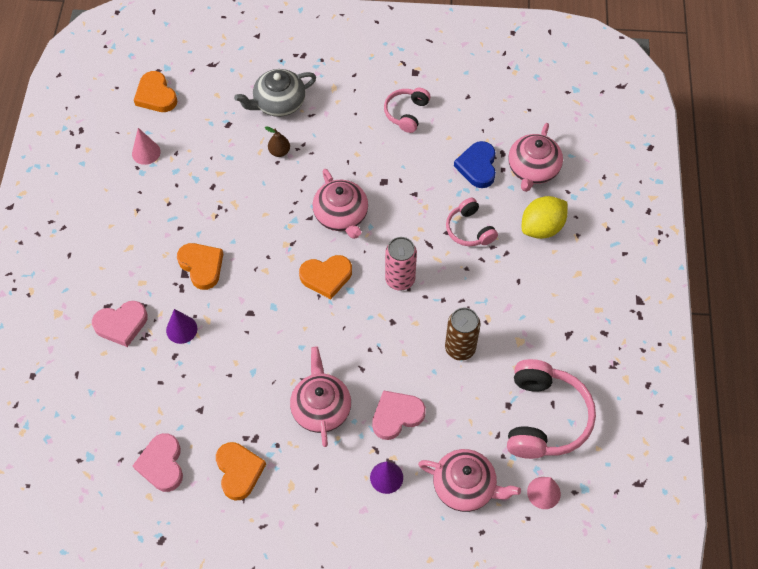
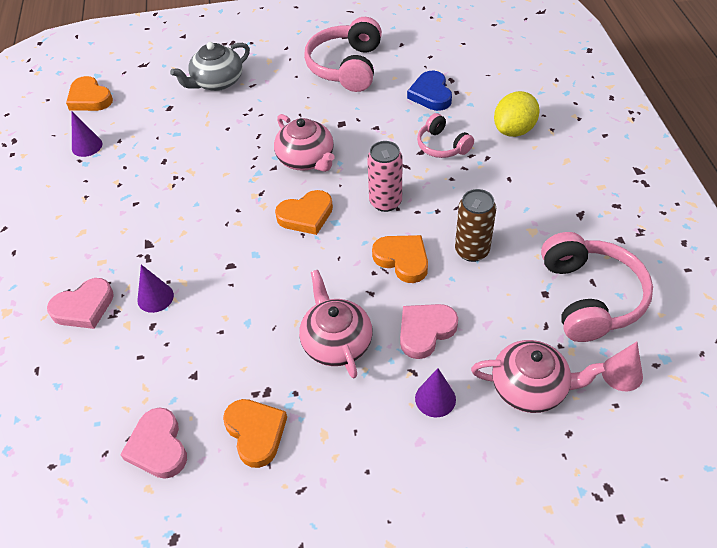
camera: 10 degrees left, 10 degrees down
(146, 152) = (87, 146): pink cone -> purple cone
(202, 266) = (166, 233): orange heart -> orange heart (402, 260)
(279, 151) = (227, 119): brown pear -> none
(406, 113) = (346, 67): pink headphones -> pink headphones, size x1.77
(533, 169) = (485, 86): pink teapot -> none

